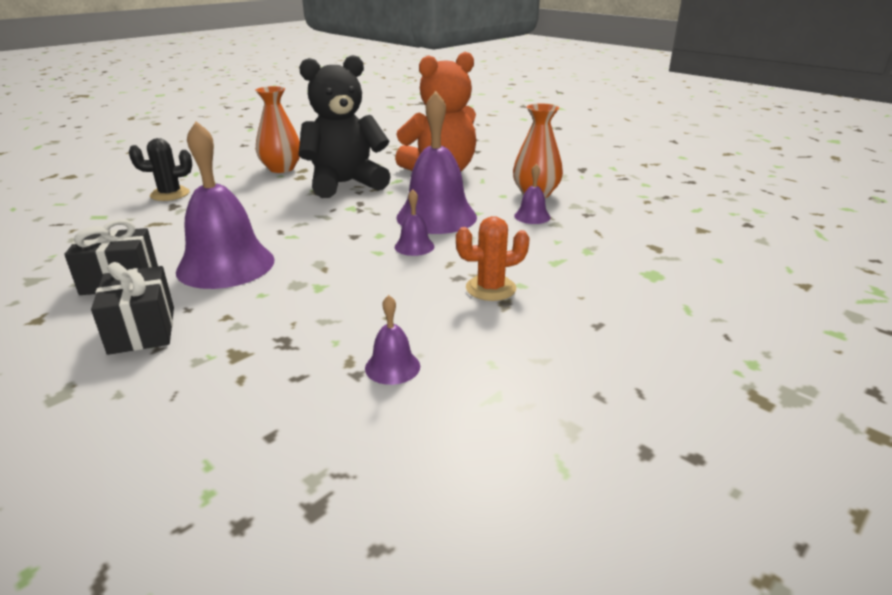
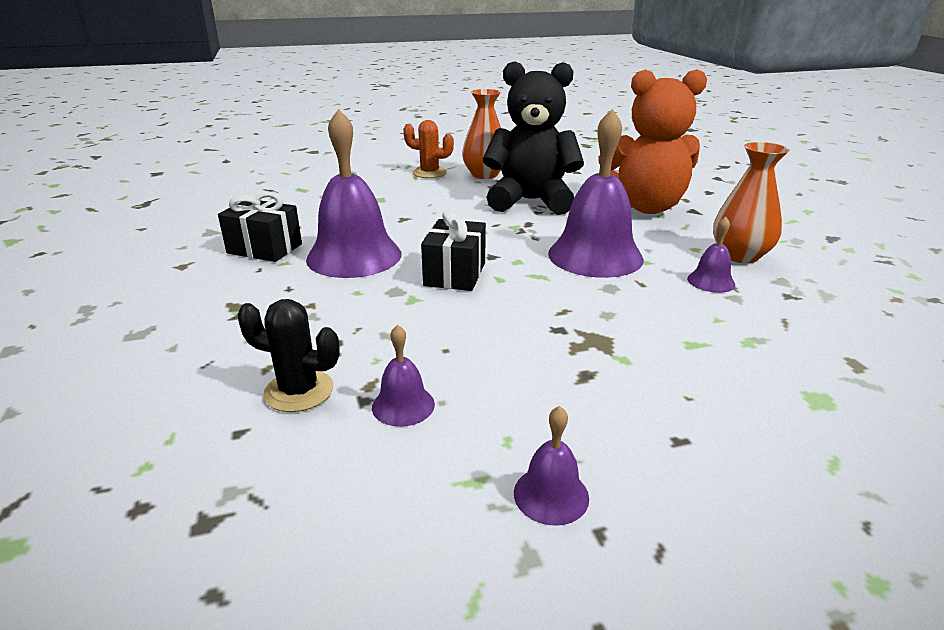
camera: 30 degrees right, 0 degrees up
(142, 330) = (239, 297): black gift -> black gift (455, 274)
(170, 194) = (370, 181): black cactus -> black cactus (299, 391)
(414, 246) = (542, 282): purple bell -> purple bell (551, 495)
(490, 288) = (584, 352): orange cactus -> orange cactus (429, 173)

